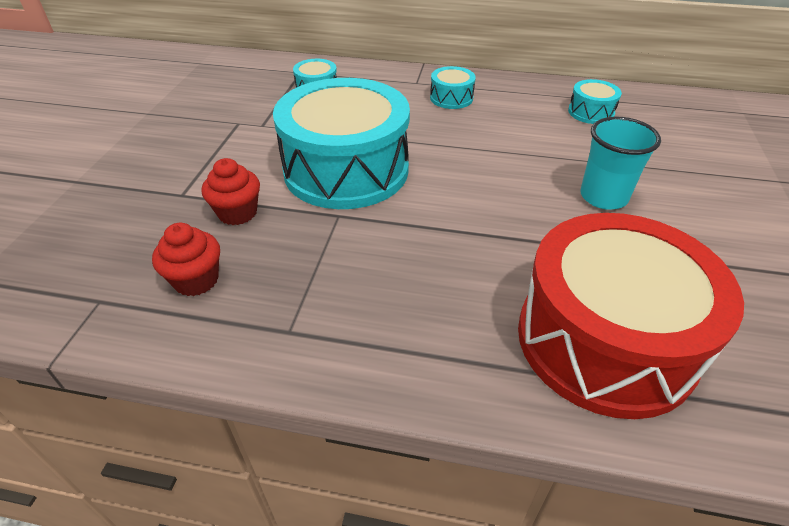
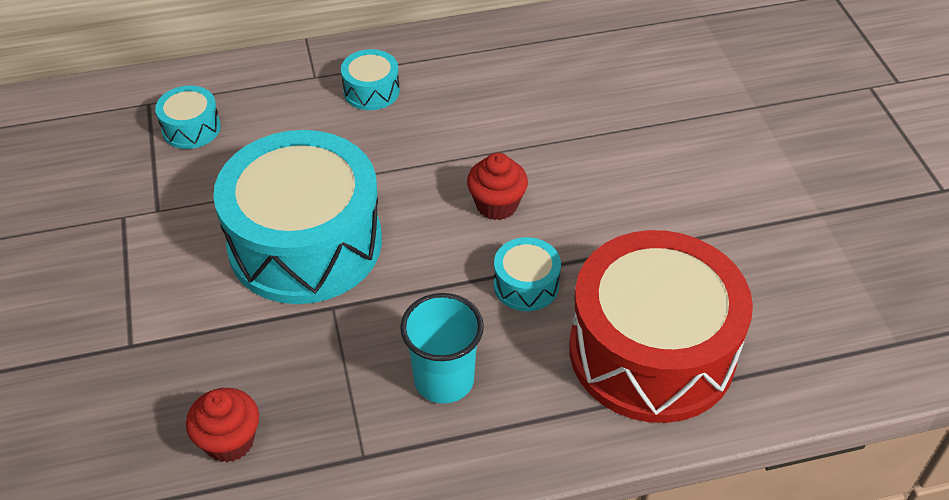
camera: 25 degrees left, 5 degrees up
(237, 213) = (216, 345): red cupcake -> red cupcake (496, 205)
(591, 112) = (542, 65): turquoise drum -> turquoise drum (526, 285)
(603, 197) = (596, 186): turquoise cup -> turquoise cup (444, 380)

